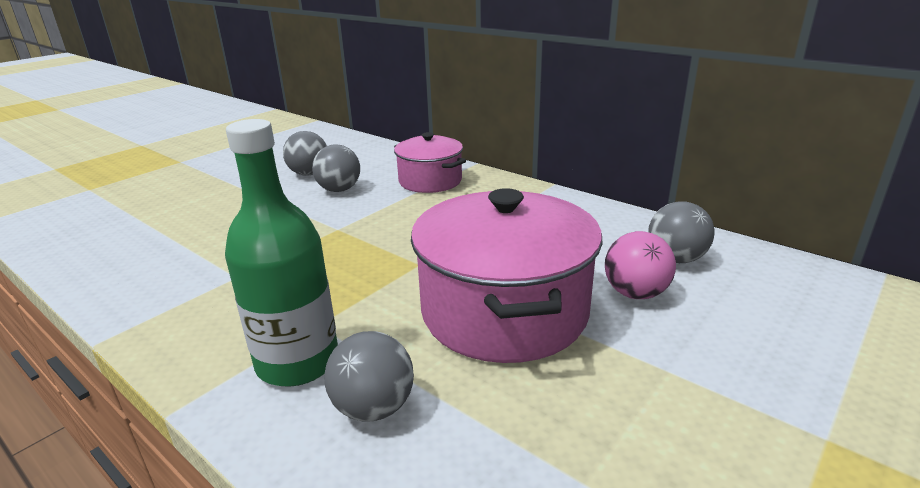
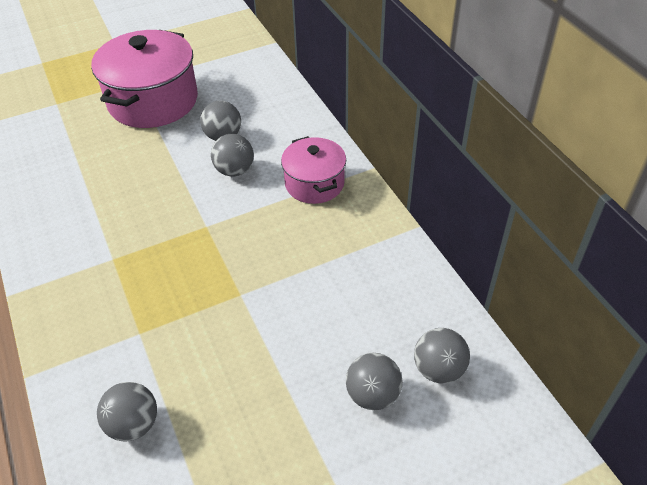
camera: 25 degrees right, 20 degrees up
(298, 362) = (111, 364): green bottle -> none
(504, 312) = (265, 373): pink pot -> pink pot (153, 101)
(635, 293) = (373, 395): pink ball -> grey ball

